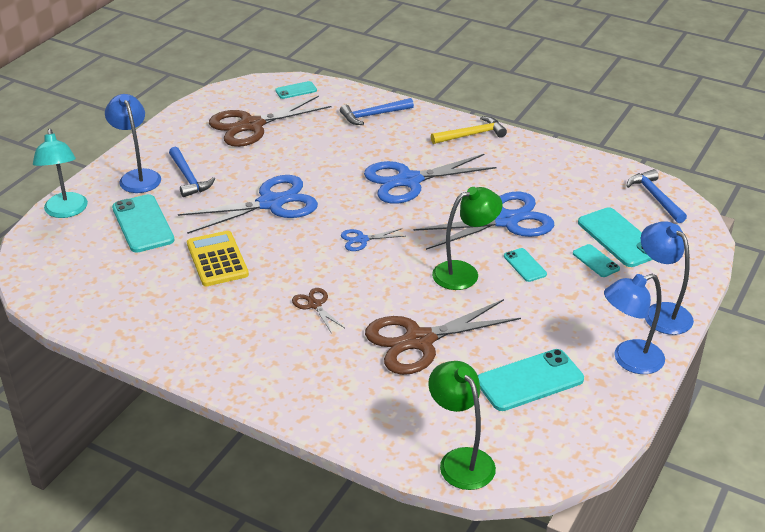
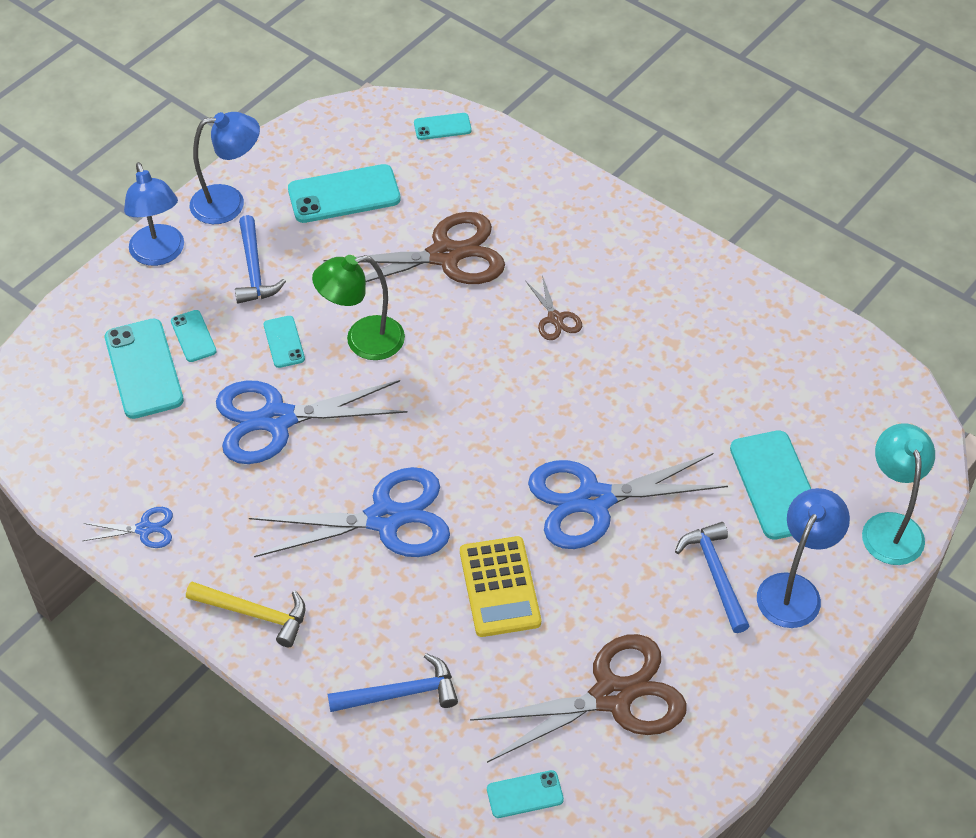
camera: 170 degrees left, 15 degrees up
(137, 176) = (794, 589): blue lamp -> blue lamp turned 135 degrees counterclockwise
(217, 259) = (672, 406): yellow calculator -> yellow calculator (500, 587)
(362, 240) = (478, 413): blue scissors -> blue scissors (144, 529)
(460, 460) = (442, 127): green lamp -> turquoise phone
(471, 135) = (254, 613): yellow hammer -> yellow hammer turned 150 degrees counterclockwise
(655, 197) = (52, 433): blue hammer -> blue hammer (254, 269)

